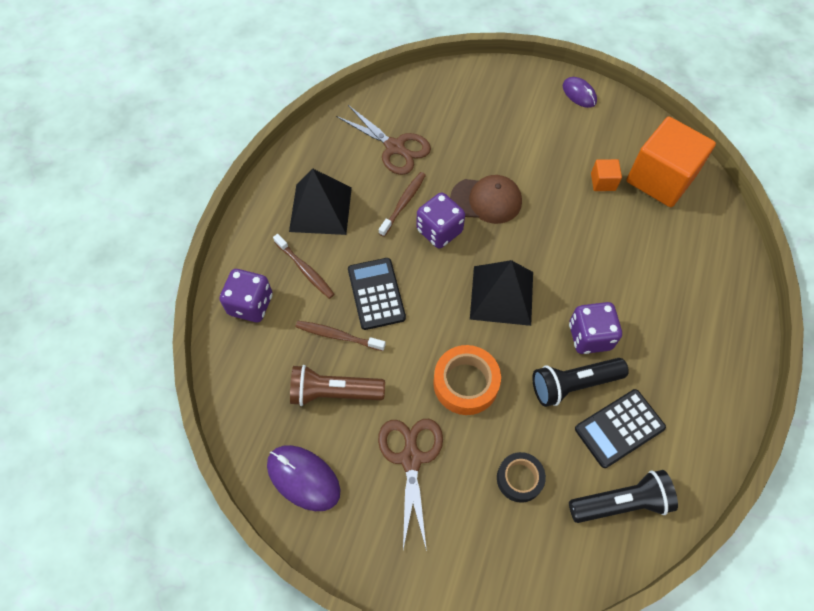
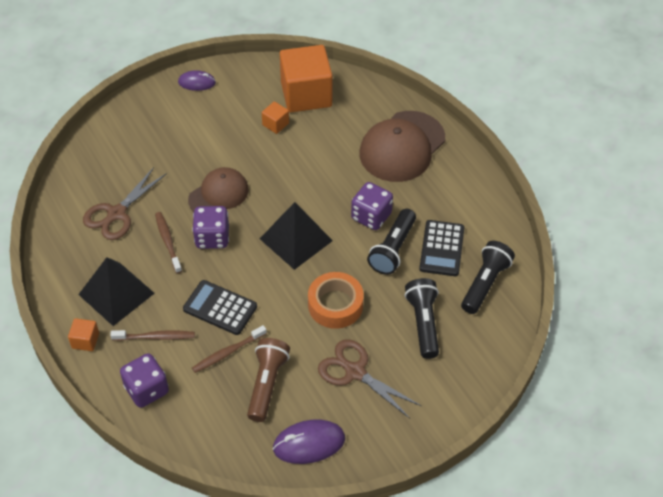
camera: 50 degrees left, 10 degrees down
(259, 224) = (85, 340): none -> orange cube
(334, 392) = (266, 384): brown flashlight -> brown flashlight turned 150 degrees clockwise
(395, 147) = (116, 213): brown scissors -> brown scissors turned 135 degrees clockwise
(519, 479) = (423, 323): black tape -> black flashlight
(694, 300) = (402, 146): none -> brown cap

